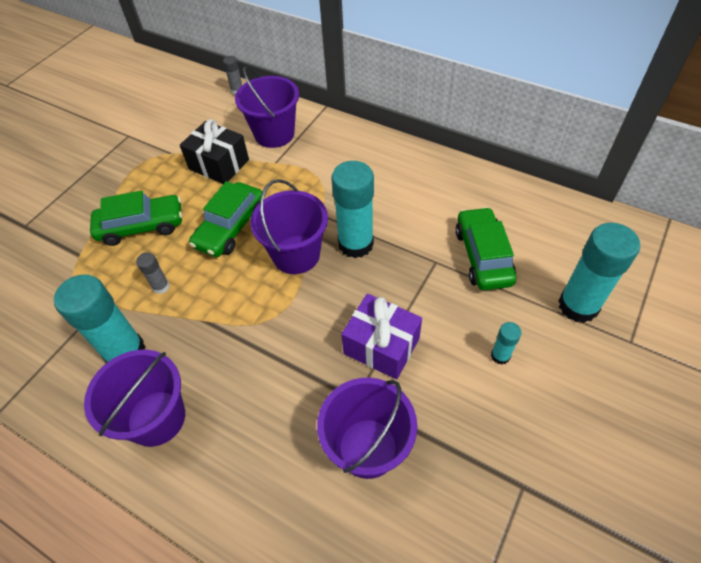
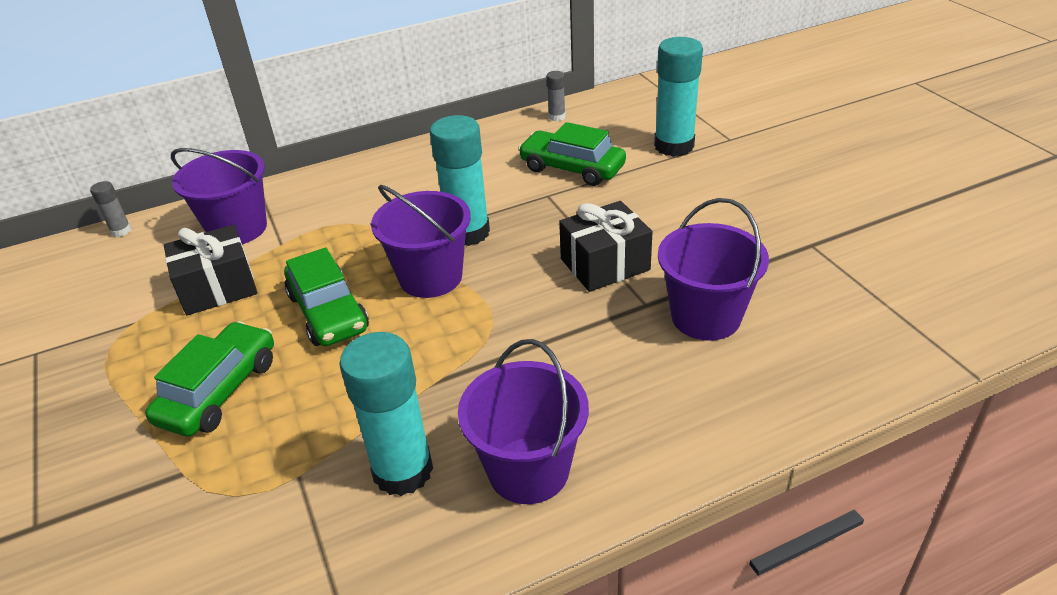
camera: 55 degrees left, 15 degrees down
(161, 287) = (341, 403): grey glue stick -> grey glue stick (556, 117)
(381, 346) = (605, 264): purple gift -> black gift
(500, 356) = (682, 203): turquoise glue stick -> none

